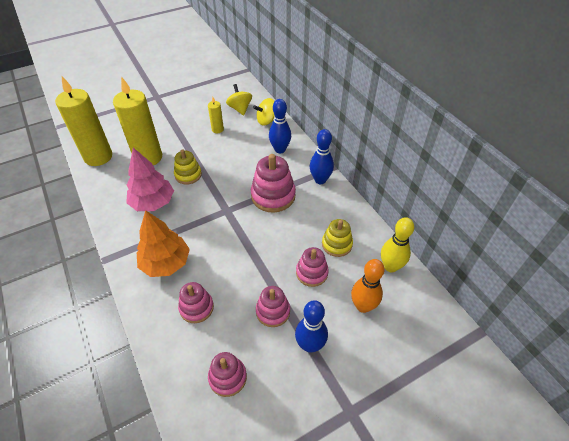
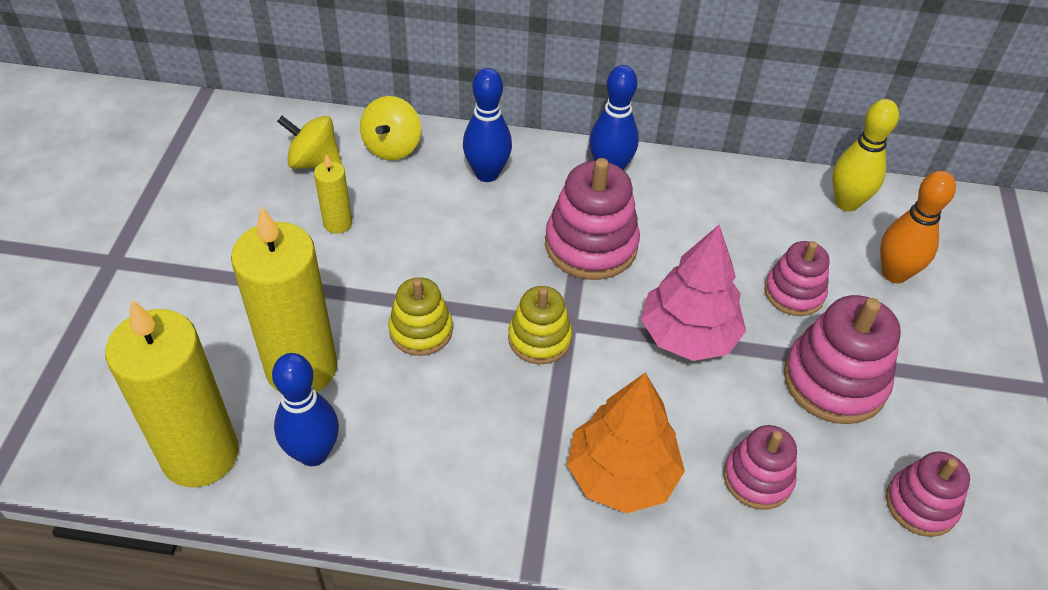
camera: 55 degrees left, 0 degrees up
(153, 203) = (445, 422): pink tree -> pink tree (688, 335)
(273, 311) = (834, 381): pink stacking toy -> pink stacking toy, size x1.59
(310, 345) = (923, 371): blue bowling pin -> blue bowling pin (313, 453)
(336, 244) = (761, 232): yellow stacking toy -> yellow stacking toy (539, 339)

